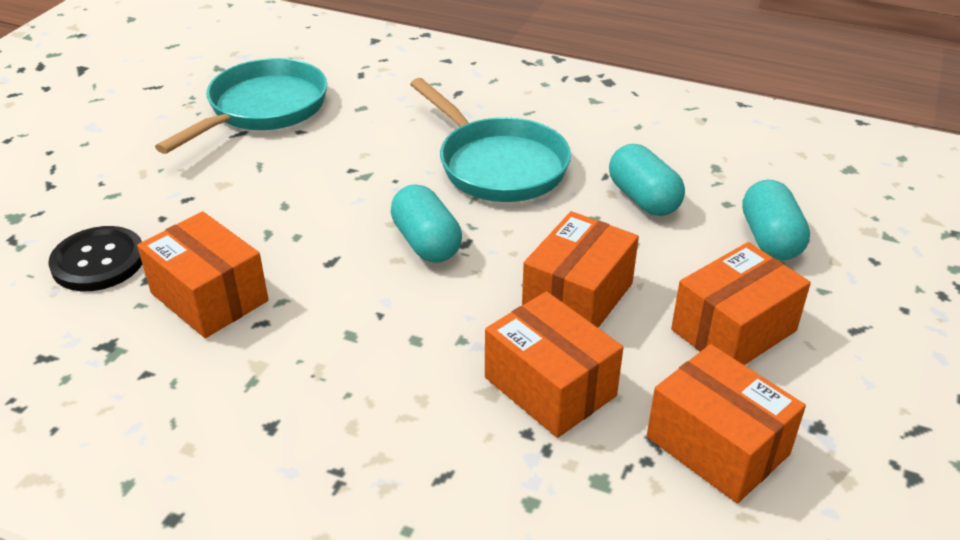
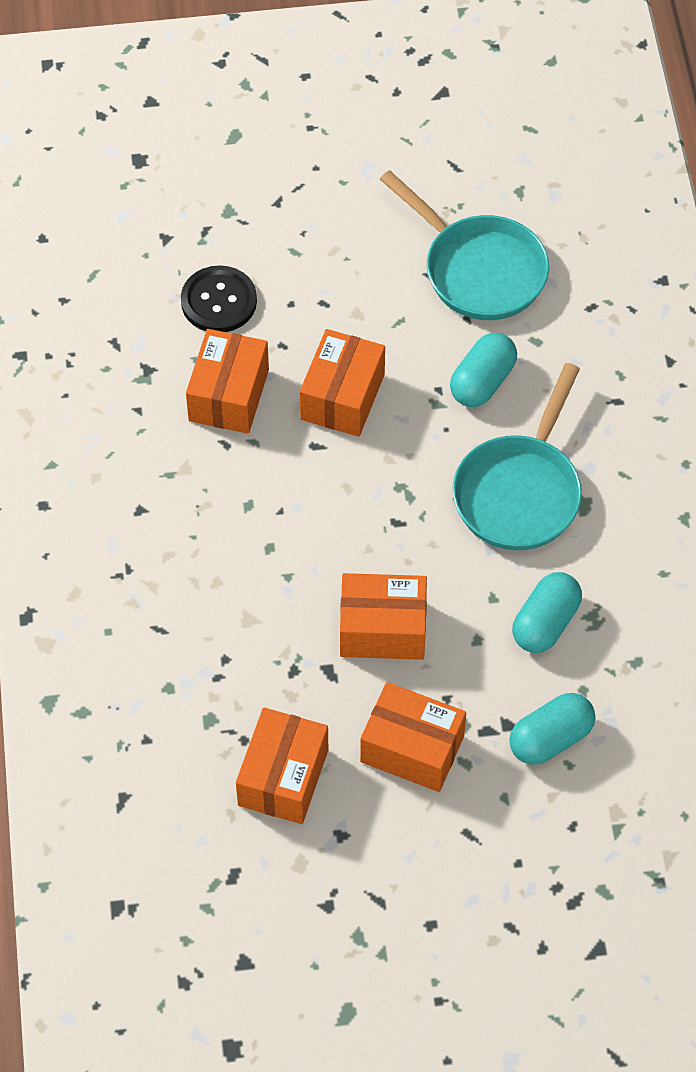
camera: 60 degrees right, 20 degrees up
(263, 109) = (479, 270): turquoise pan -> turquoise pan turned 45 degrees clockwise
(426, 243) = (379, 496): turquoise capsule -> turquoise capsule (482, 382)
(550, 386) = (276, 653): orange box -> orange box (342, 397)

